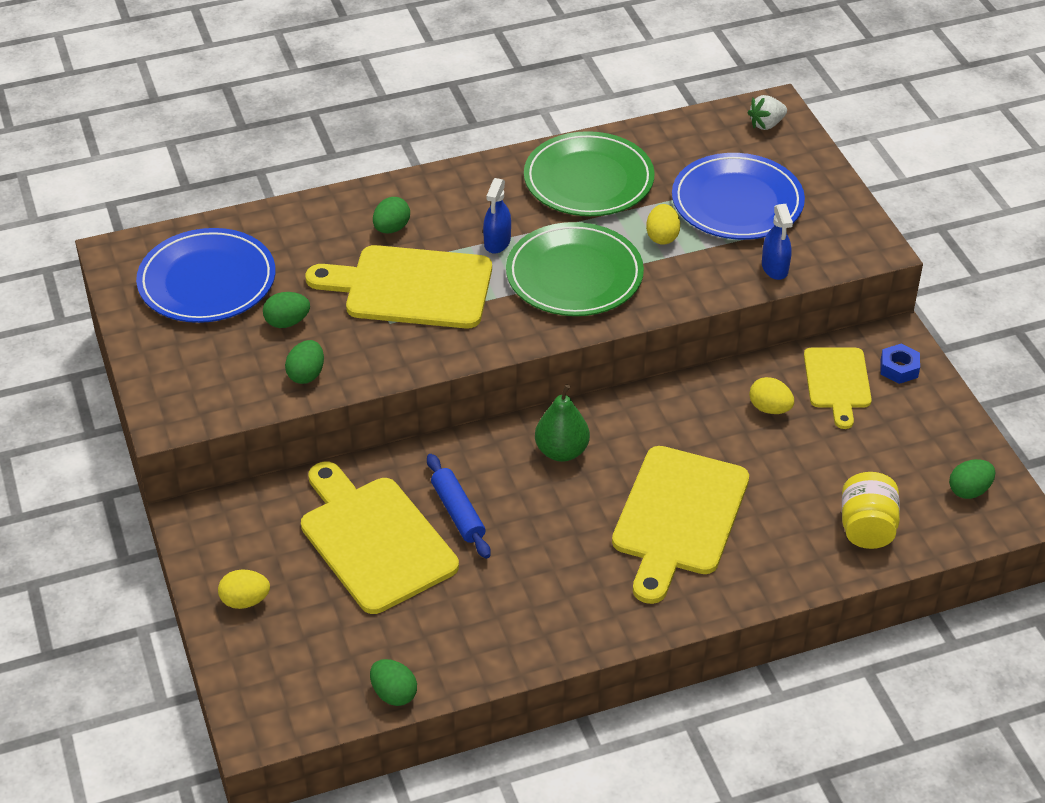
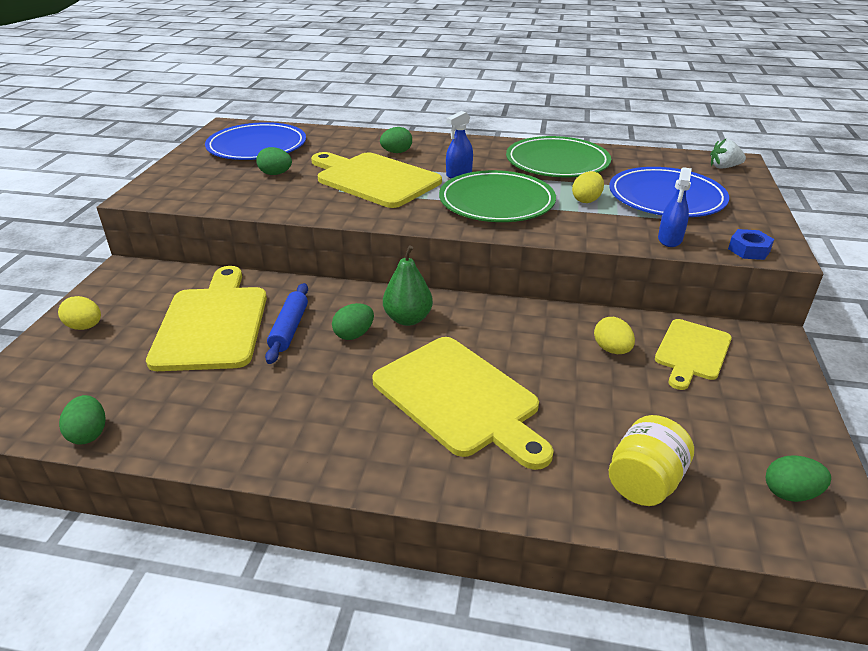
camera: 30 degrees right, 10 degrees down
(306, 374) = (251, 199): green egg -> green egg (354, 334)
(678, 517) = (460, 398): yellow cutting board -> yellow cutting board turned 90 degrees counterclockwise
(899, 368) = (763, 361): blue nut -> blue nut (749, 250)

